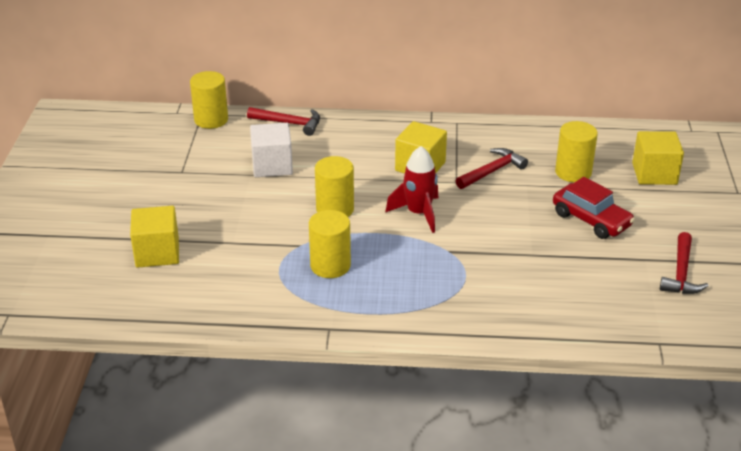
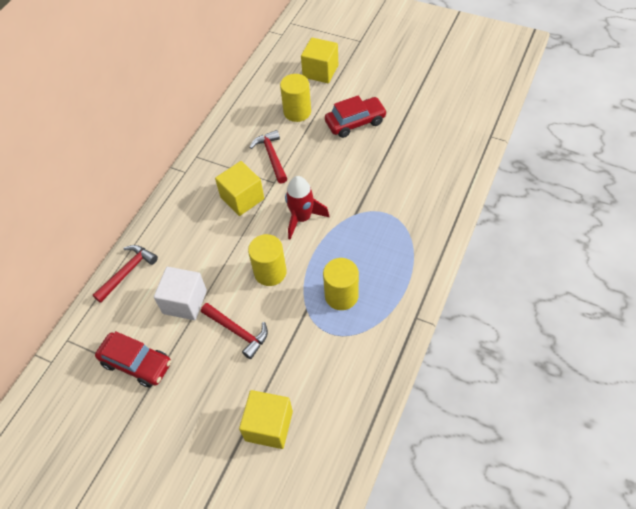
camera: 65 degrees left, 20 degrees up
(194, 157) = (137, 363): none -> red car
(211, 120) = (83, 334): yellow cylinder -> none
(681, 273) = (429, 99): red hammer -> red hammer (238, 331)

